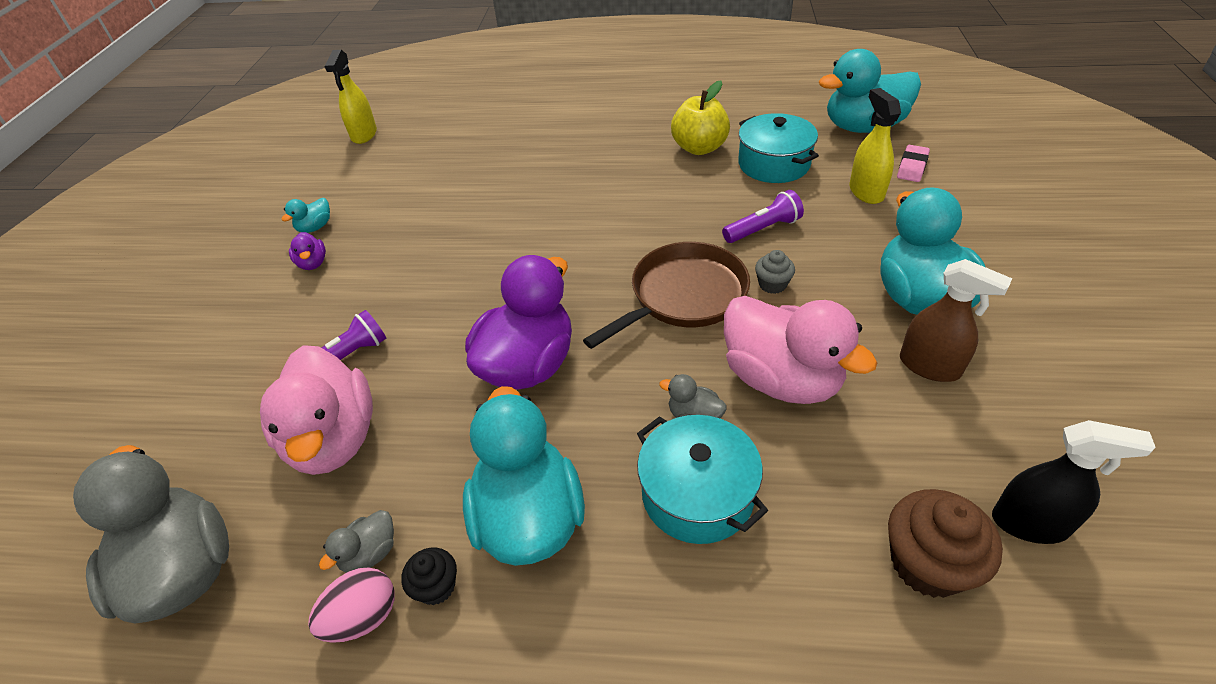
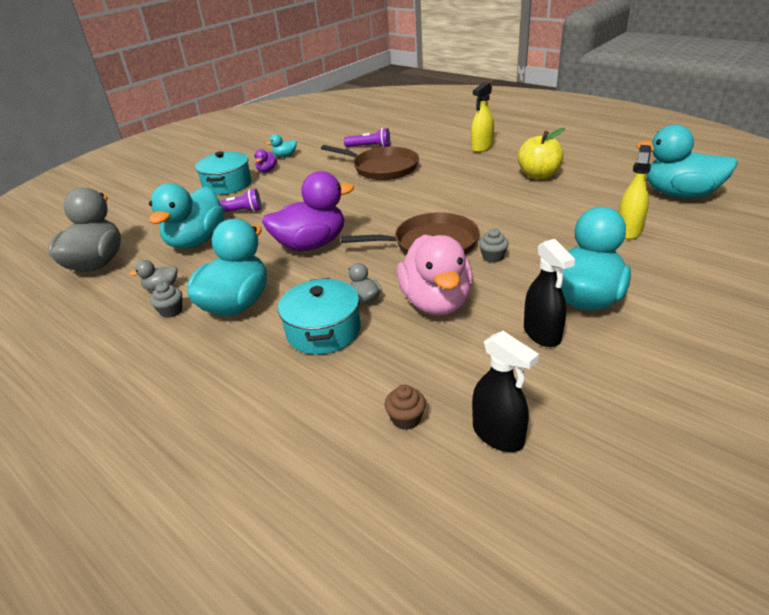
camera: 35 degrees right, 10 degrees down
(334, 439) = (196, 241): pink duck -> turquoise duck
(363, 617) = (134, 308): pink egg -> none
(364, 135) = (354, 122): yellow spray bottle -> yellow spray bottle (482, 147)
(436, 586) = (171, 311): black cupcake -> grey cupcake
(492, 200) = (382, 168): none -> brown pan
(763, 229) = (524, 228): purple flashlight -> purple flashlight (369, 147)
(774, 164) = (579, 197): turquoise pot -> turquoise pot (227, 184)
(912, 167) = (687, 227): pink eraser -> none
(927, 563) = (406, 419): brown cupcake -> brown cupcake, size x0.55
(929, 366) = (542, 334): brown spray bottle -> black spray bottle

